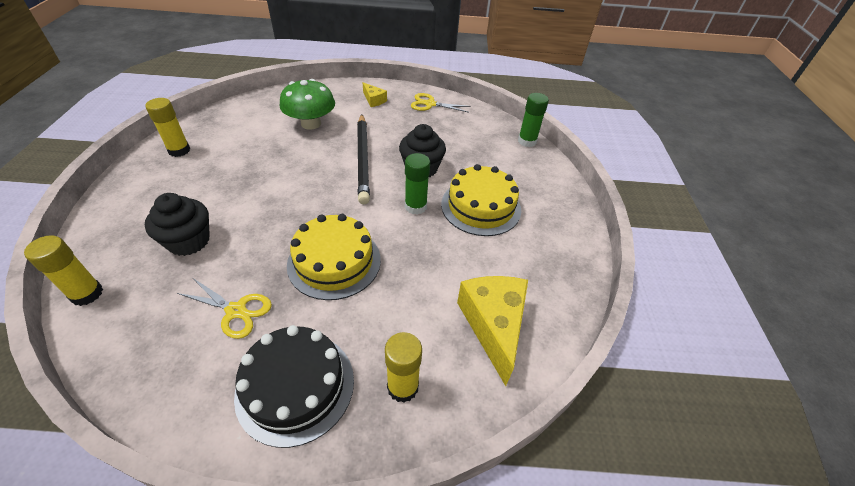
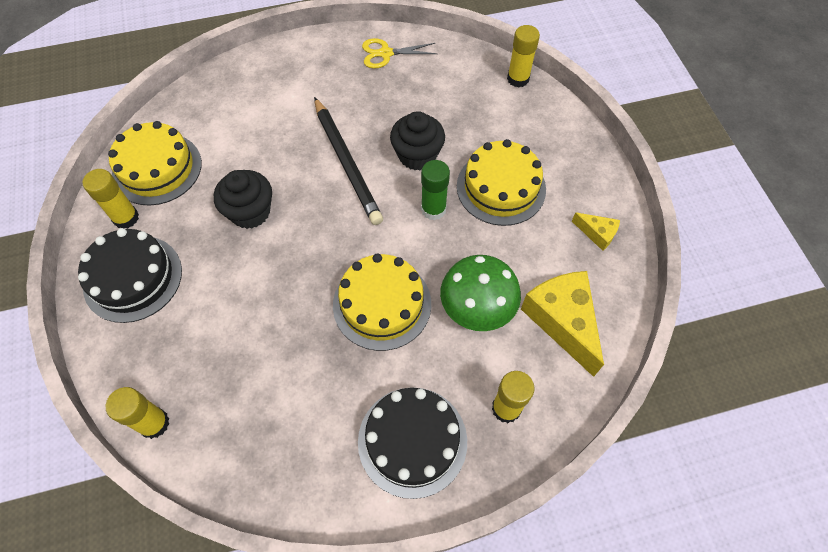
camera: 15 degrees left, 15 degrees up
(154, 188) = (133, 278): none -> black cake
(189, 241) = (218, 330): black cupcake -> black cupcake (250, 212)
(223, 128) = (157, 168): none -> yellow cake
(236, 311) = (315, 389): yellow scissors -> none
(311, 124) = (259, 128): green mushroom -> green mushroom (477, 307)
(374, 100) = (315, 67): yellow cheese -> yellow cheese (597, 234)
(527, 141) = (518, 79): green glue stick -> yellow glue stick

